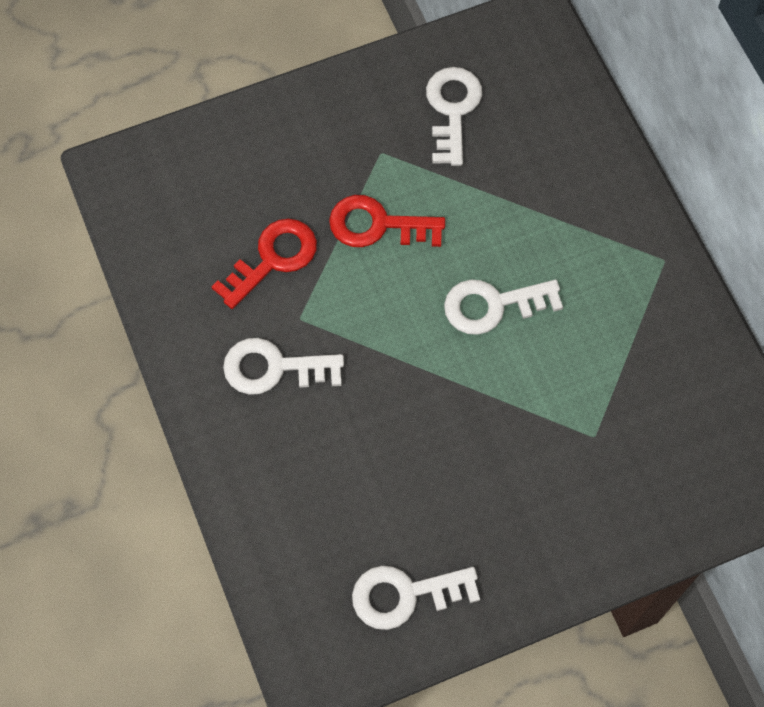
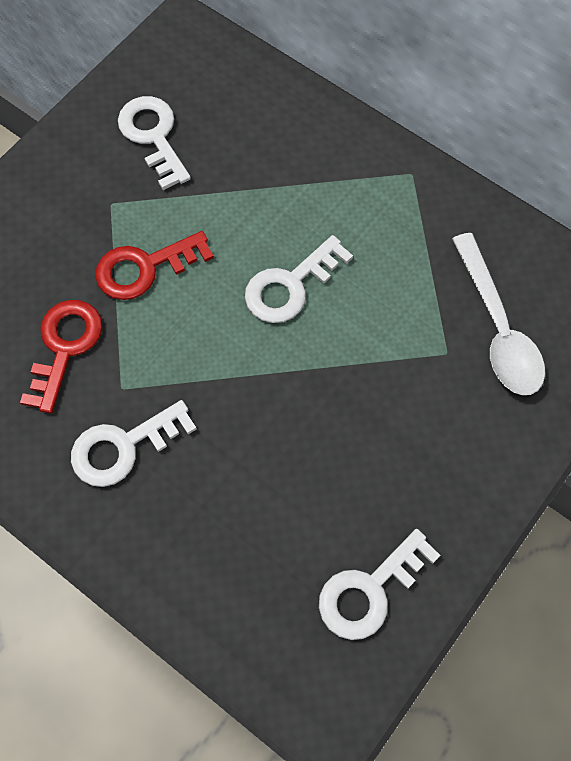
camera: 30 degrees left, 0 degrees up
(653, 439) = (498, 329): none -> white spoon

